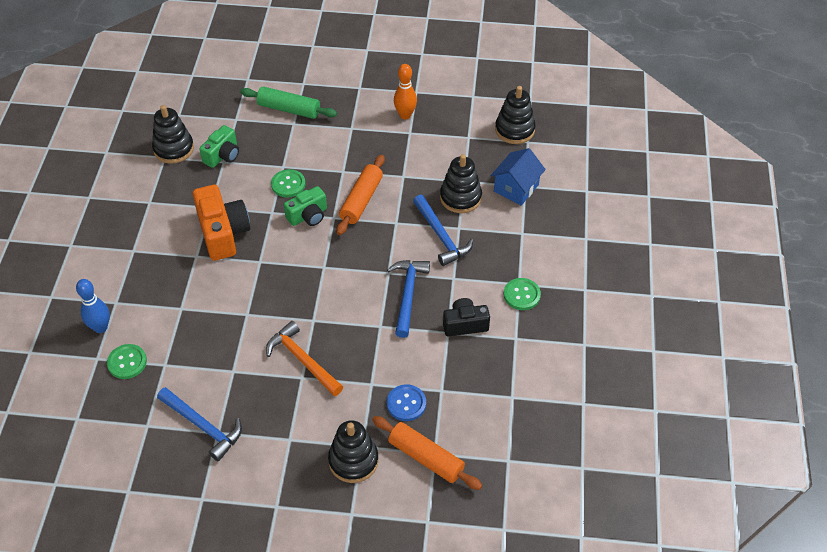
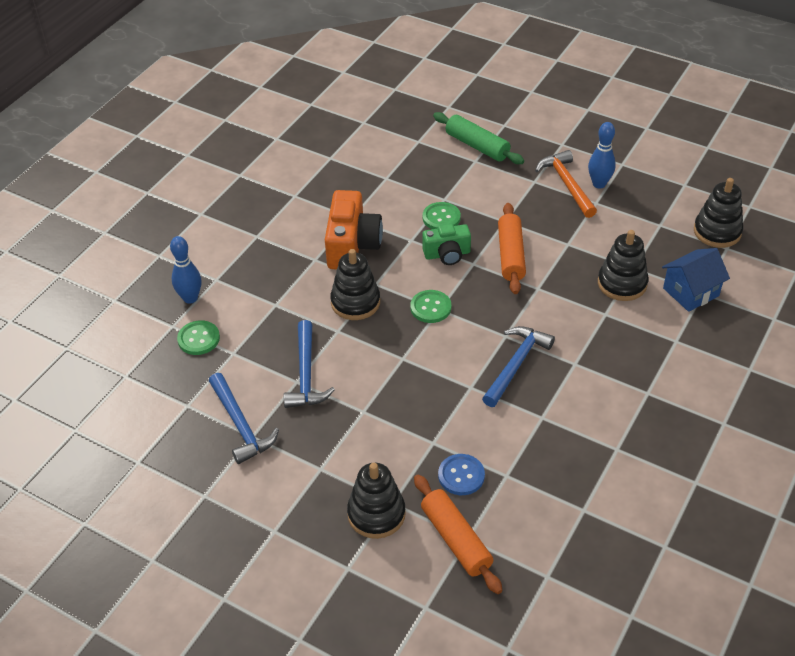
camera: 25 degrees right, 5 degrees down
(173, 149) = (343, 153): black stacking toy -> black stacking toy (355, 302)
(222, 155) = (388, 172): green camera -> none
(302, 360) = (372, 394): orange hammer -> orange hammer (567, 184)
(361, 200) = (511, 255): orange rolling pin -> orange rolling pin turned 45 degrees counterclockwise
(405, 115) = (599, 184): orange bowling pin -> blue bowling pin
(441, 236) = (581, 317): blue hammer -> blue hammer (306, 374)
(465, 324) = (565, 415): black camera -> none
(521, 295) = (645, 405): green button -> green button (430, 307)

